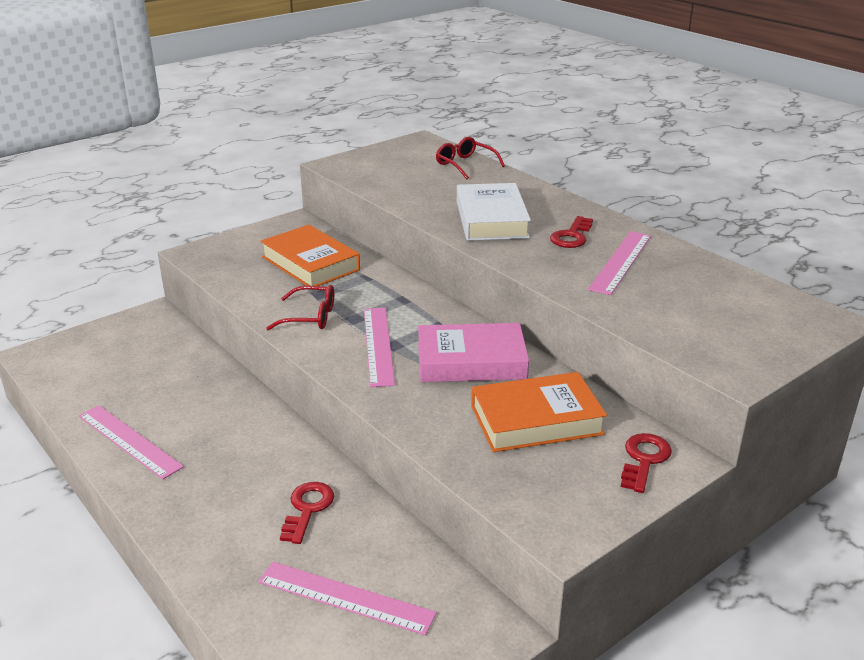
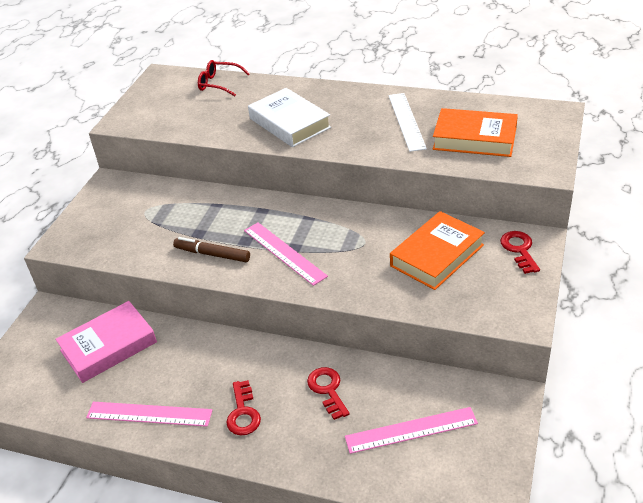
camera: 30 degrees left, 10 degrees up
(310, 263) = (162, 212): orange book -> orange book (474, 138)
(310, 317) = (212, 254): red glasses -> brown marker
(471, 361) = (356, 234): pink book -> pink book (108, 346)
(572, 236) = (356, 114): red key -> red key (243, 413)
(620, 262) = (406, 121): pink ruler -> white ruler

